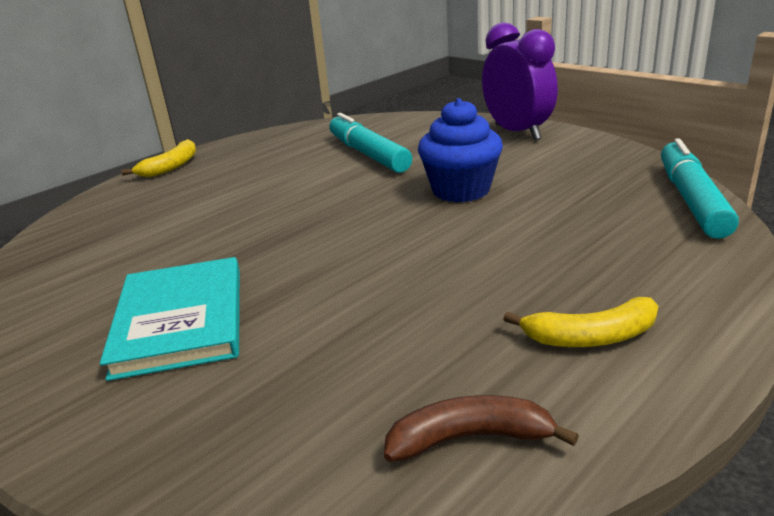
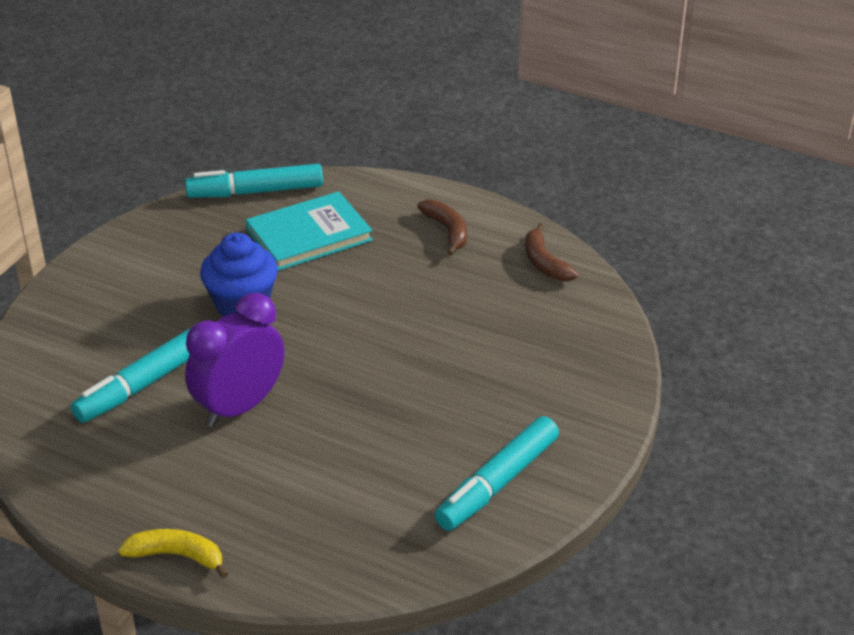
camera: 110 degrees left, 10 degrees up
(61, 310) = (497, 483): none -> turquoise marker
(180, 320) = (488, 405): turquoise book -> turquoise book (309, 235)
(517, 132) = (85, 285): purple clock -> purple clock (239, 407)
(591, 337) = (447, 231): yellow banana -> brown banana

